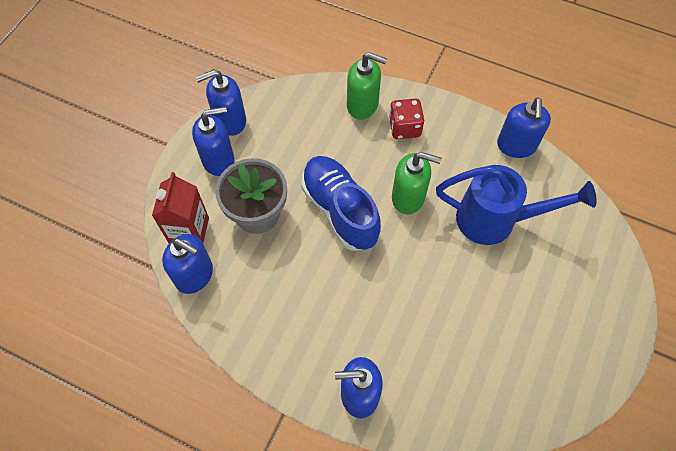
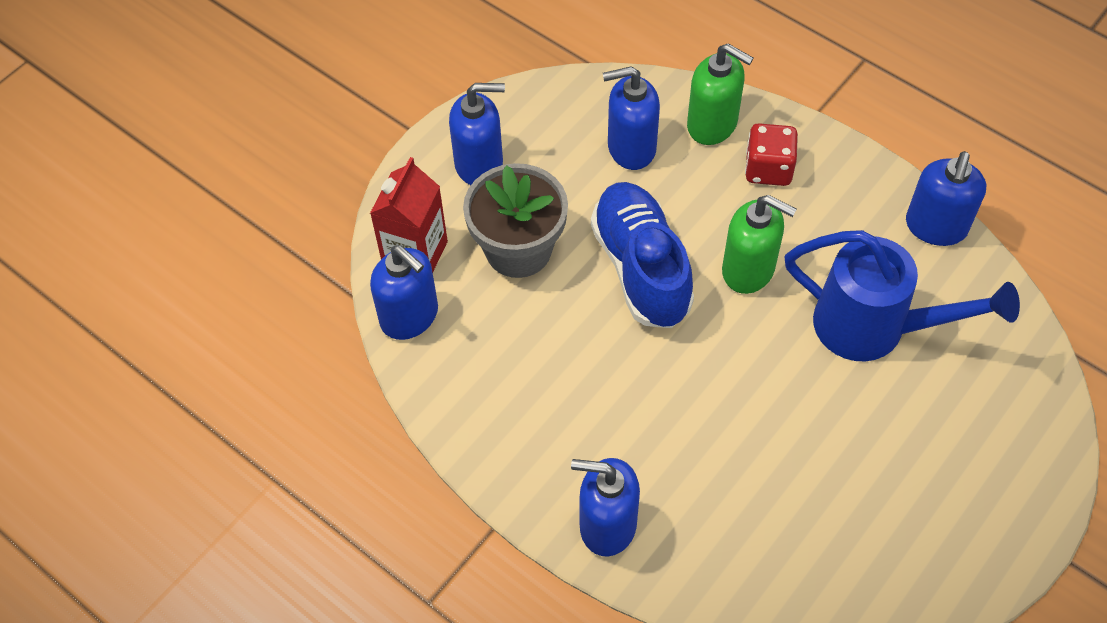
camera: 15 degrees right, 5 degrees down
(230, 121) = (508, 112): blue soap dispenser -> blue soap dispenser (631, 148)

